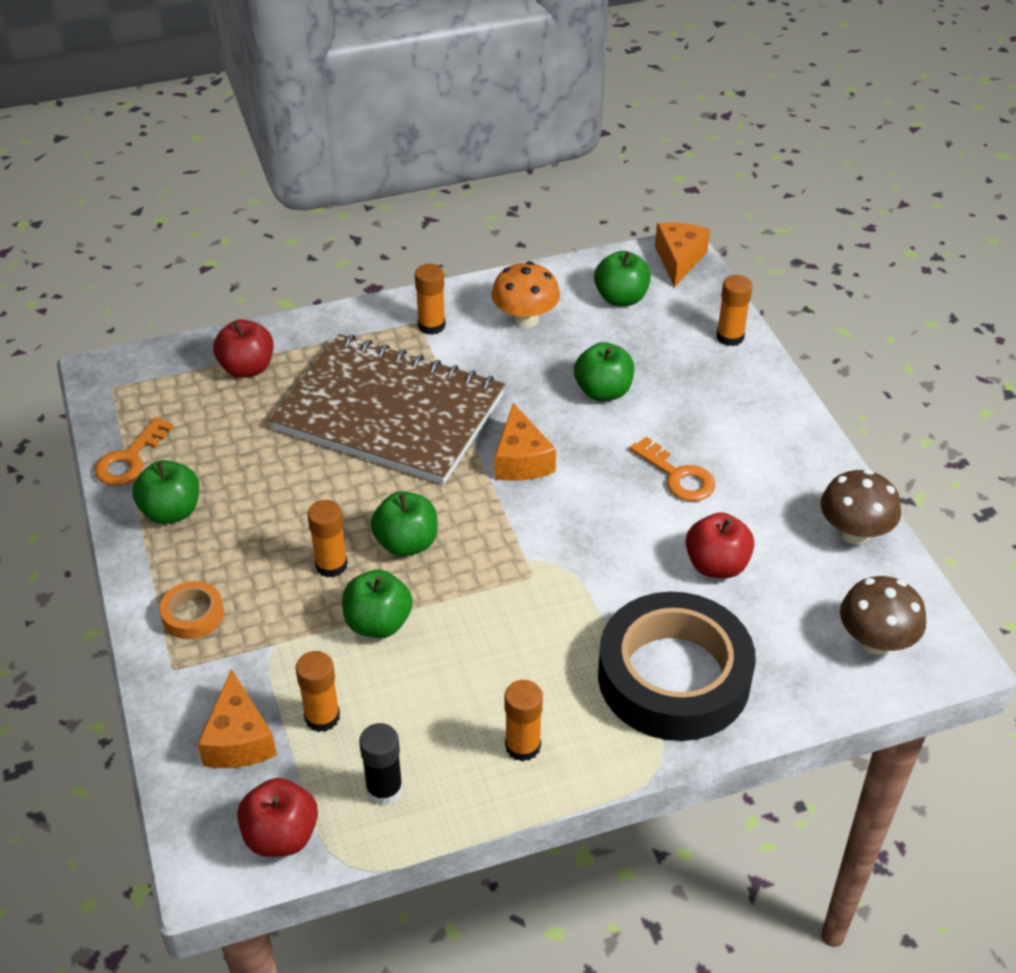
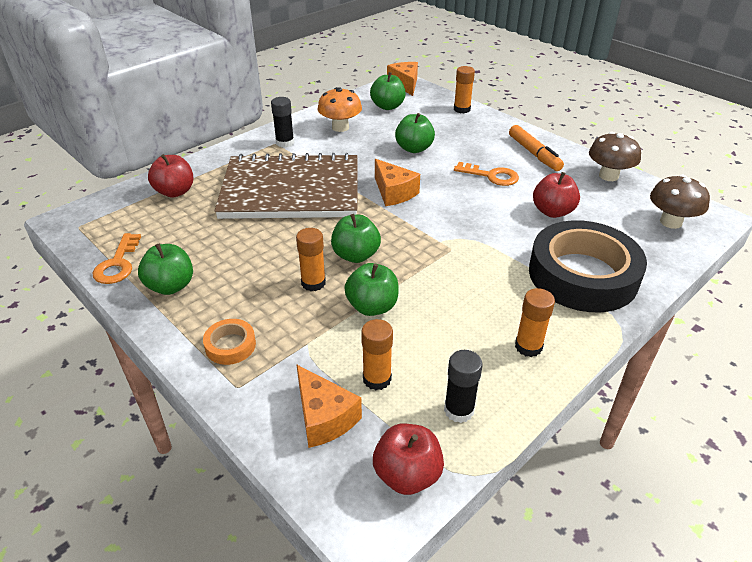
camera: 25 degrees left, 5 degrees down
(431, 325) = (285, 143): orange glue stick -> black glue stick
(774, 456) = (534, 154): none -> orange marker

